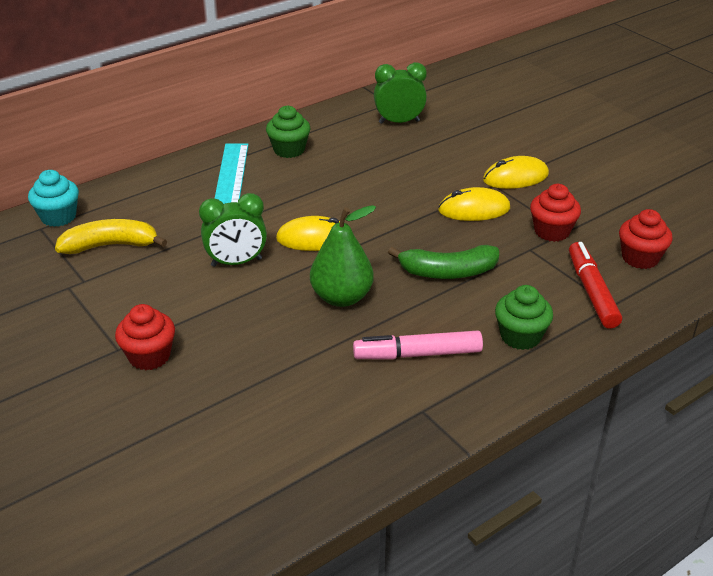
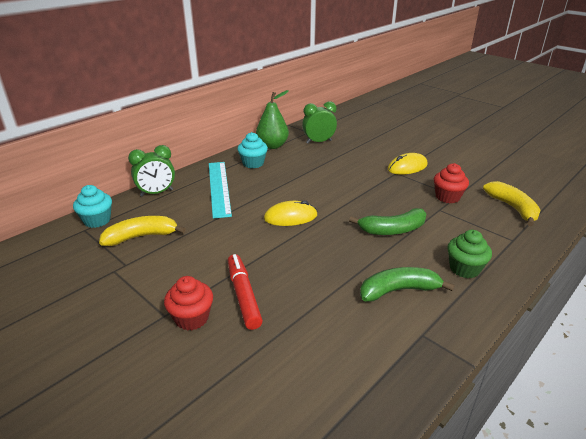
camera: 10 degrees left, 5 degrees down
(236, 262) = (240, 239): green clock -> green clock (157, 193)
(289, 150) = (253, 163): green cupcake -> turquoise cupcake
(341, 297) = (326, 255): green pear -> green pear (272, 146)
(417, 354) = (398, 290): pink marker -> green banana
(474, 209) = (390, 188): yellow mouse -> none
(592, 291) = (495, 232): red marker -> red marker (243, 295)
(640, 258) = (512, 208): red cupcake -> yellow banana

